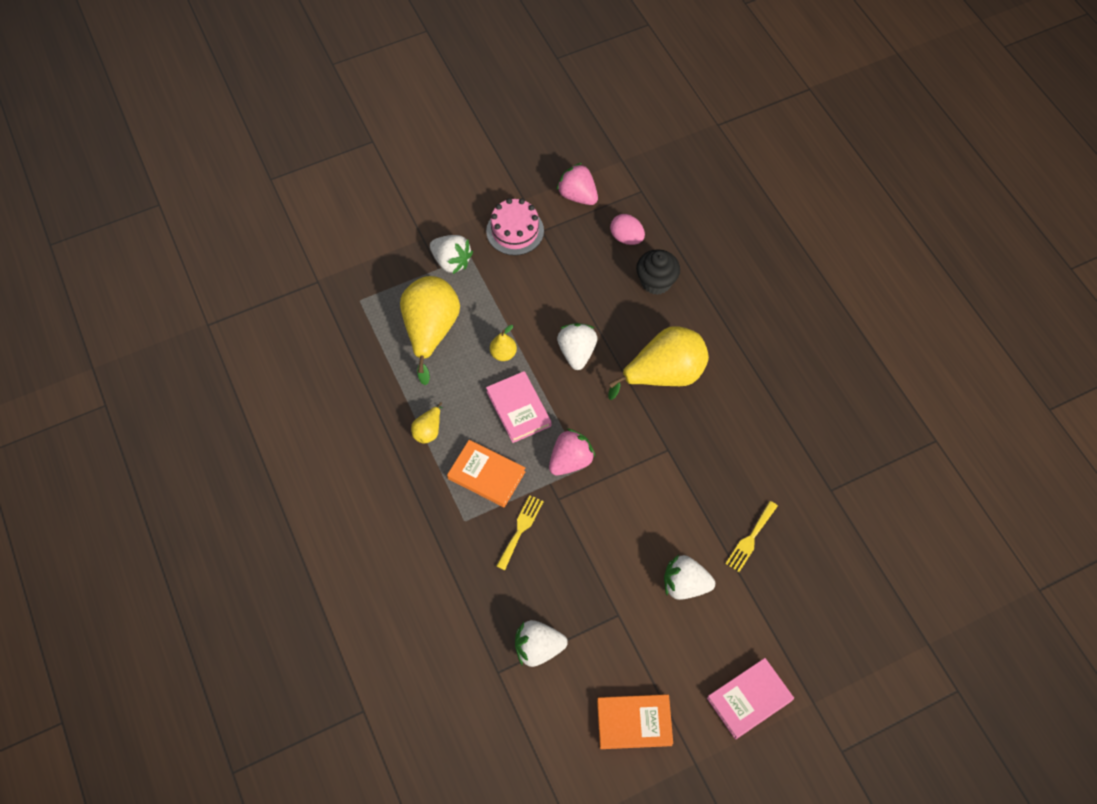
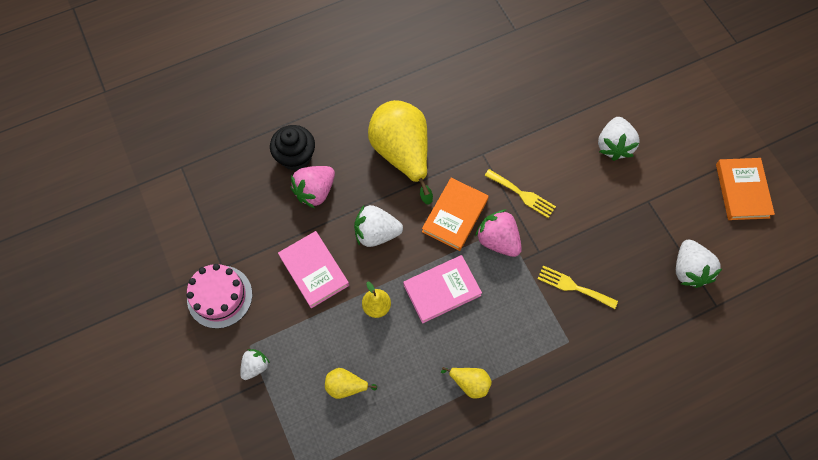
camera: 90 degrees left, 5 degrees up
(431, 331) = (346, 386): yellow pear -> yellow pear, size x0.45
(451, 261) = (255, 366): white strawberry -> white strawberry, size x0.61
(486, 475) = (518, 321): orange book -> orange book (454, 215)
(577, 195) = (179, 230): pink strawberry -> pink strawberry (315, 191)
(626, 238) = (239, 183): pink egg -> none
(749, 699) = (707, 103): pink book -> pink book (314, 270)
(750, 539) = (566, 92): yellow fork -> yellow fork (522, 194)

